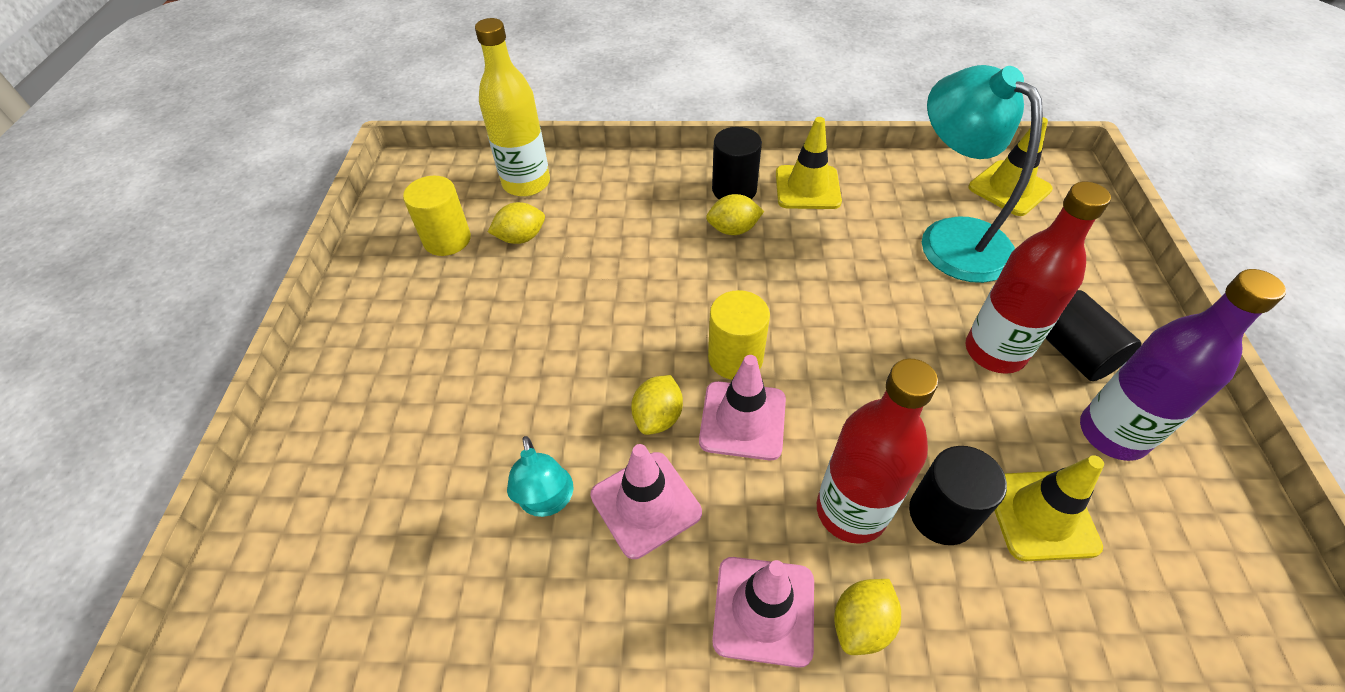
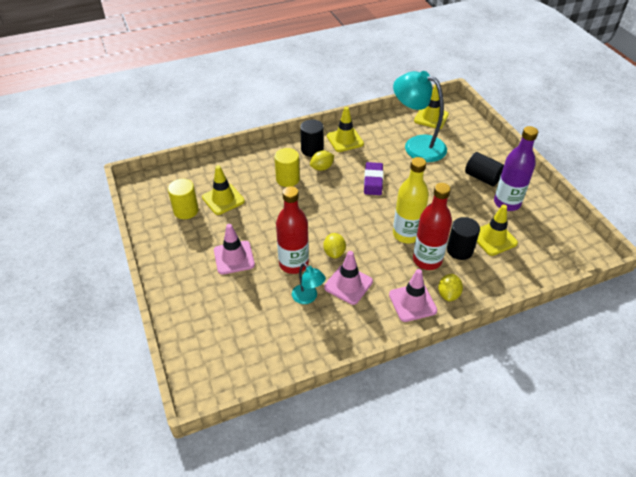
camera: 25 degrees left, 5 degrees down
(521, 238) = (223, 199): yellow lemon -> yellow traffic cone
(526, 183) = (208, 173): yellow bottle -> yellow bottle (406, 234)
(735, 358) = (353, 220): yellow cylinder -> yellow cylinder (287, 179)
(742, 420) = (369, 242): pink traffic cone -> pink traffic cone (234, 257)
(821, 286) = (373, 181): none -> purple eraser
(995, 351) = (453, 186): red bottle -> red bottle (293, 264)

